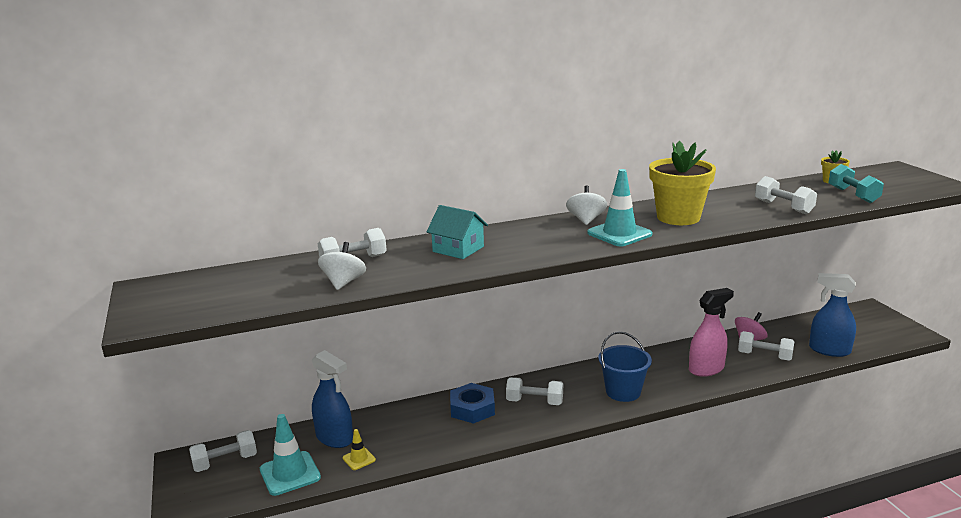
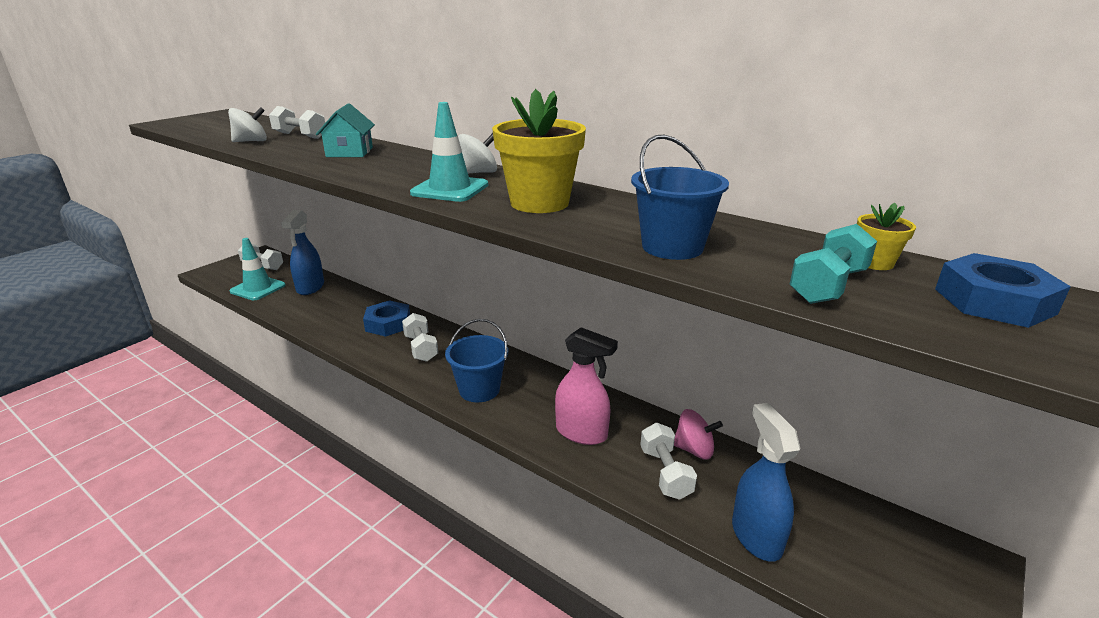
camera: 55 degrees right, 5 degrees up
(359, 459) = (287, 304): yellow traffic cone -> none
(783, 207) = (672, 247): white dumbbell -> blue bucket
(883, 178) = (994, 301): none -> blue nut

